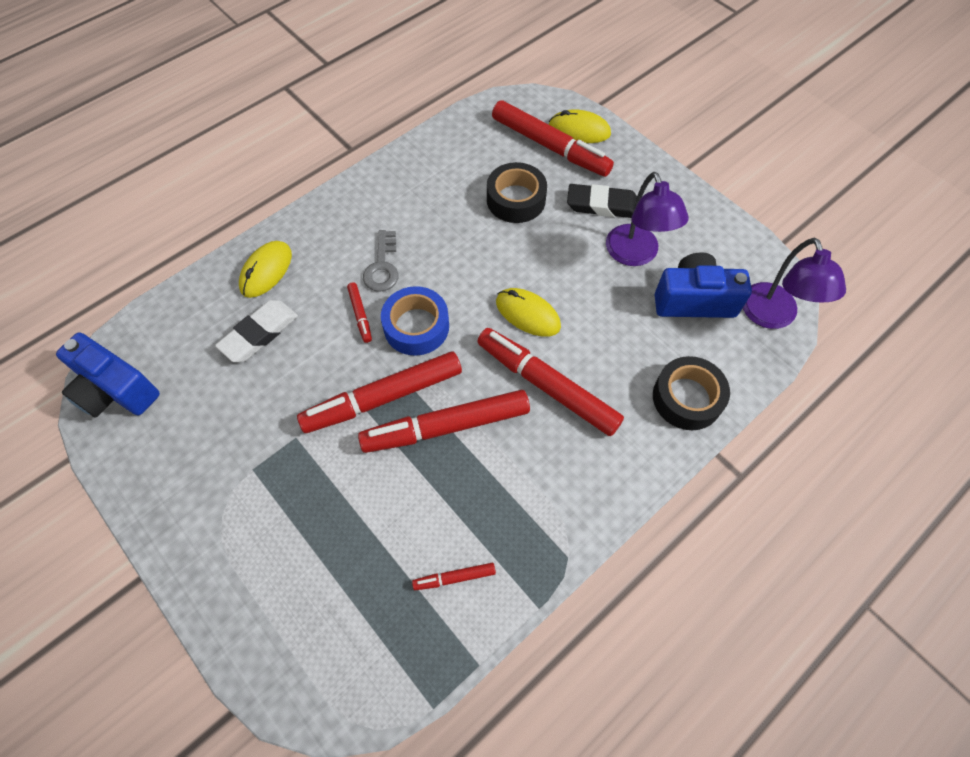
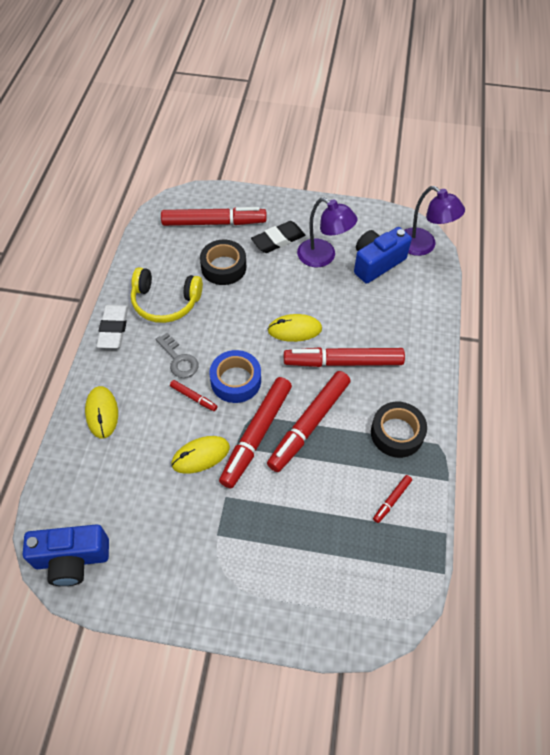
camera: 40 degrees left, 5 degrees down
(259, 334) = (138, 454): white eraser -> white eraser (114, 329)
(424, 200) = (165, 302): none -> yellow headphones
(579, 130) = (222, 203): yellow mouse -> yellow mouse (200, 456)
(687, 398) = (420, 318): black tape -> black tape (397, 433)

